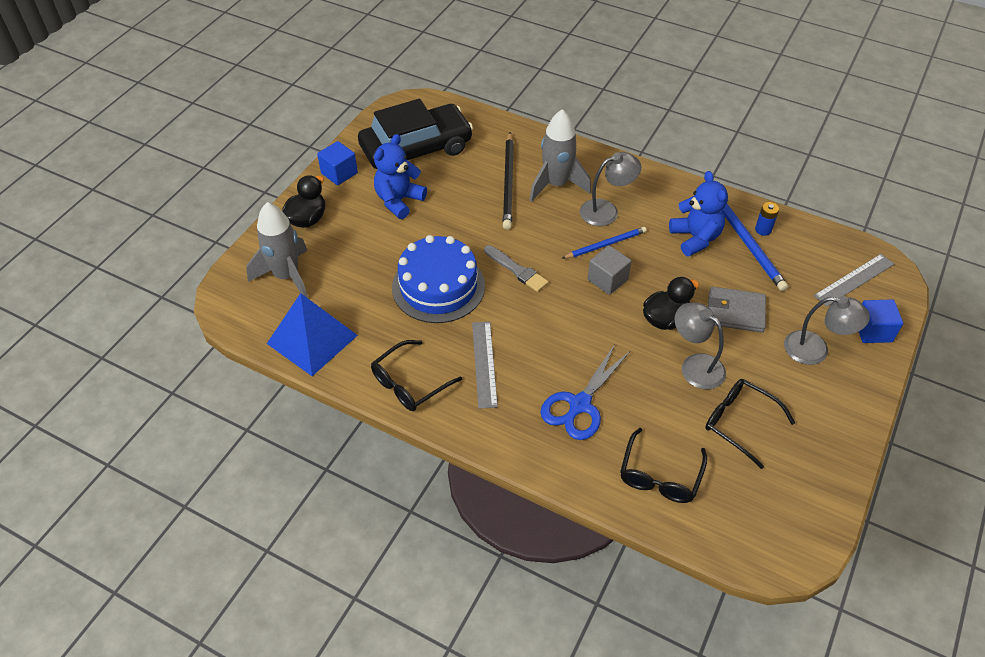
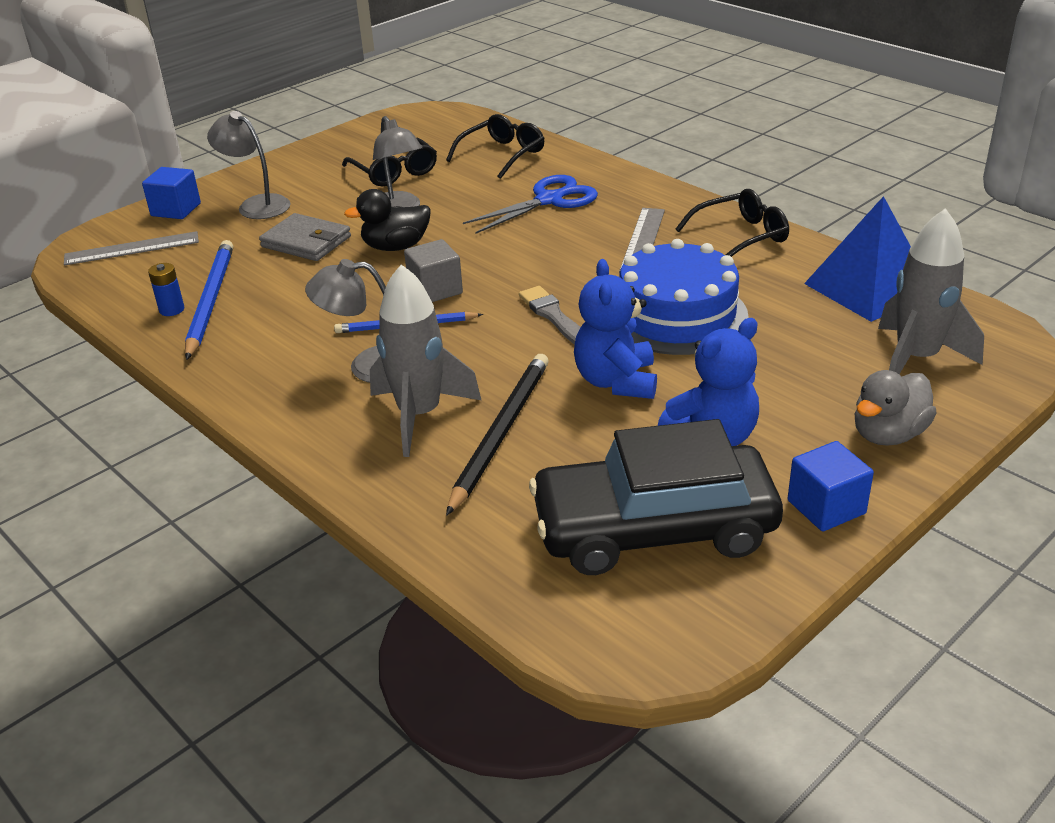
camera: 160 degrees left, 15 degrees down
(307, 219) = (888, 434): black duck -> grey duck
(695, 238) = (273, 314): blue teddy bear -> blue teddy bear (616, 381)

